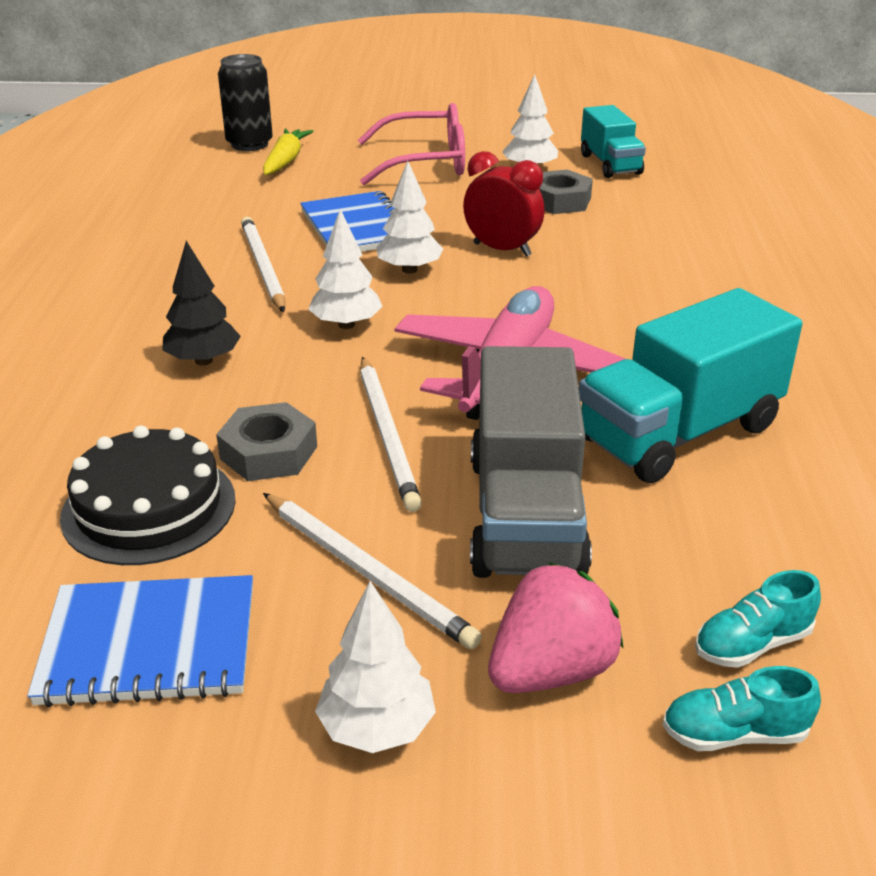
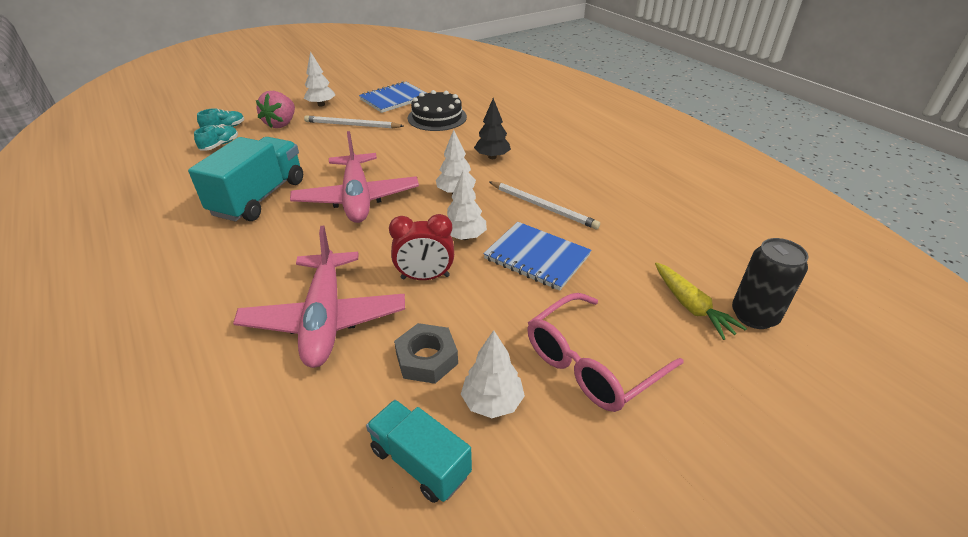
camera: 145 degrees right, 5 degrees up
(268, 452) = (420, 140): grey nut -> none
(387, 435) = (384, 157): white pencil -> none
(525, 515) = (311, 152): grey truck -> none
(640, 251) = (325, 319): none -> pink plane

